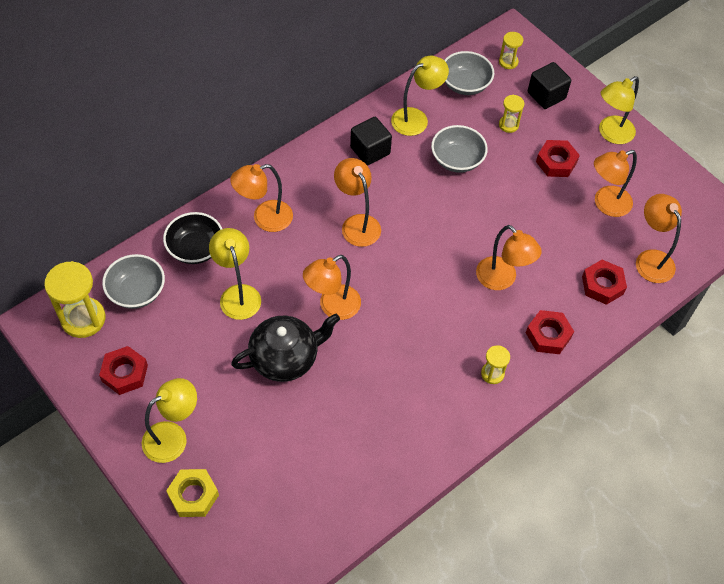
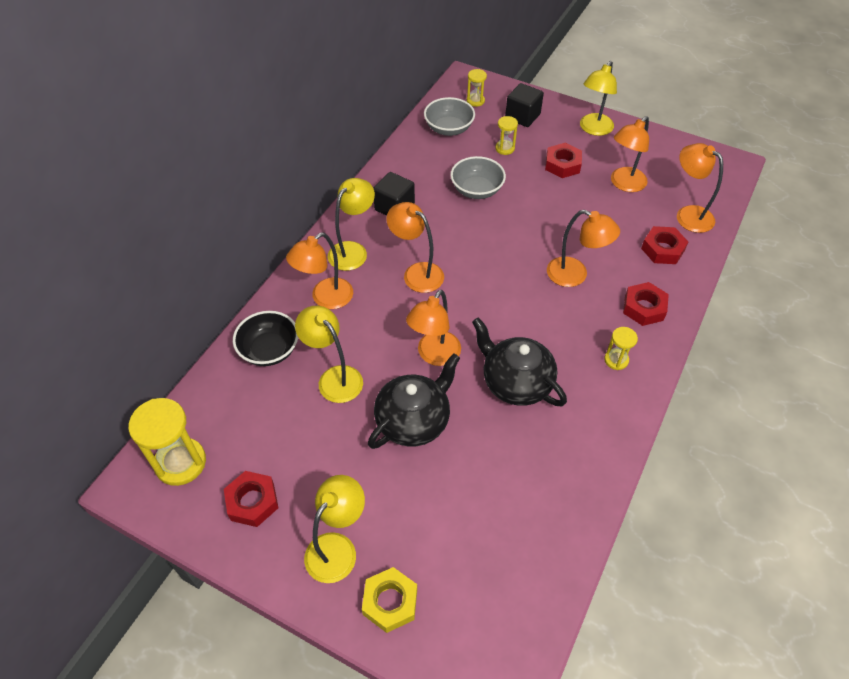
camera: 20 degrees left, 5 degrees down
(137, 291) = (227, 413): grey bowl -> none
(390, 359) = (515, 382): none -> black teapot
(416, 118) = (421, 168): yellow lamp -> yellow lamp (353, 250)

